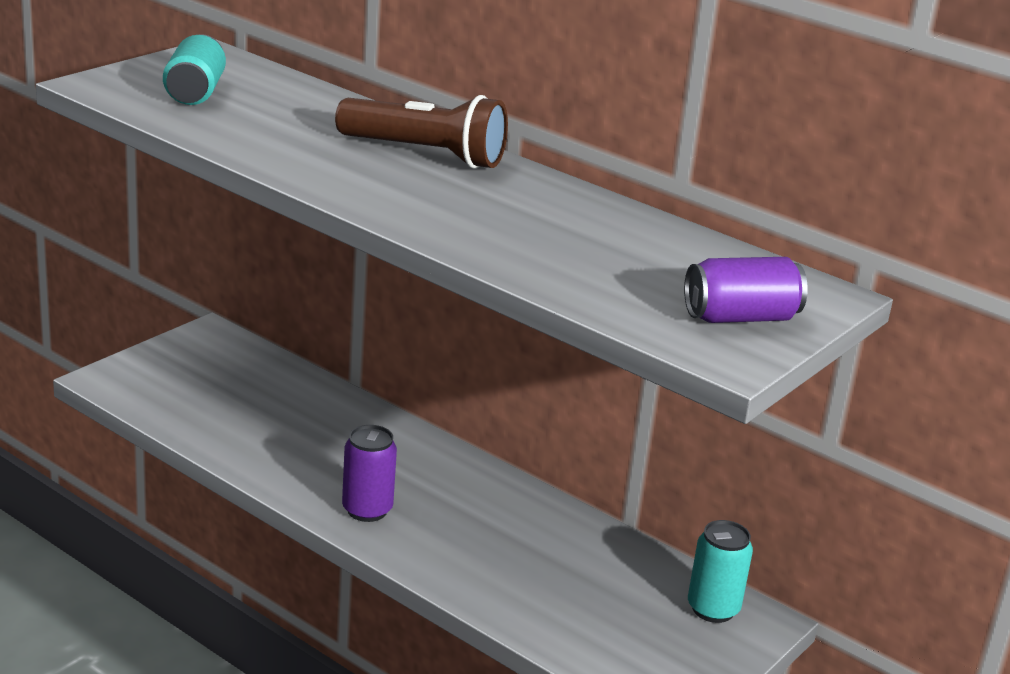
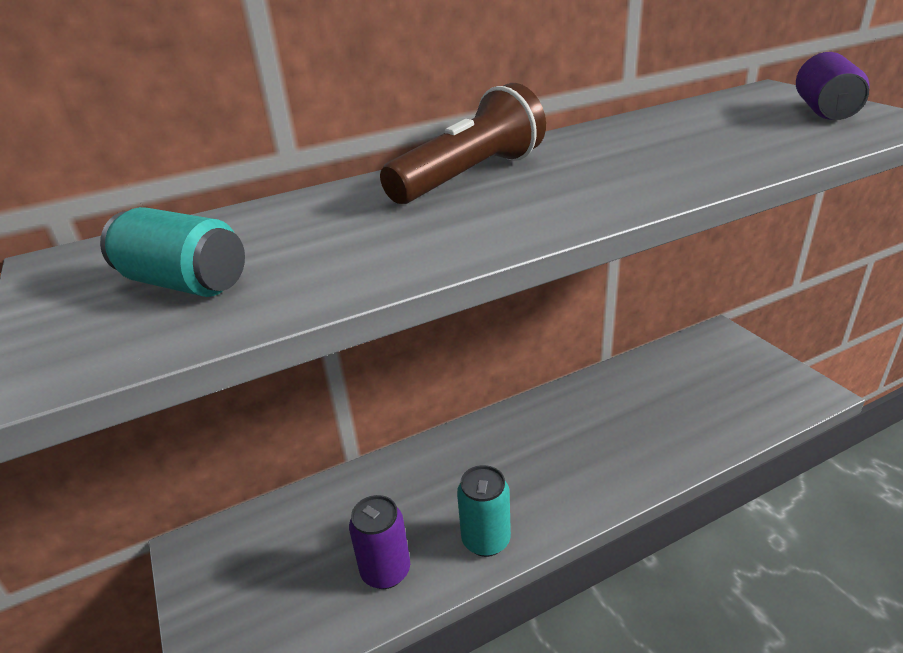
camera: 60 degrees left, 5 degrees up
(367, 510) = (557, 495): purple can -> purple can (385, 571)
(713, 609) = (709, 348): turquoise can -> turquoise can (486, 540)

